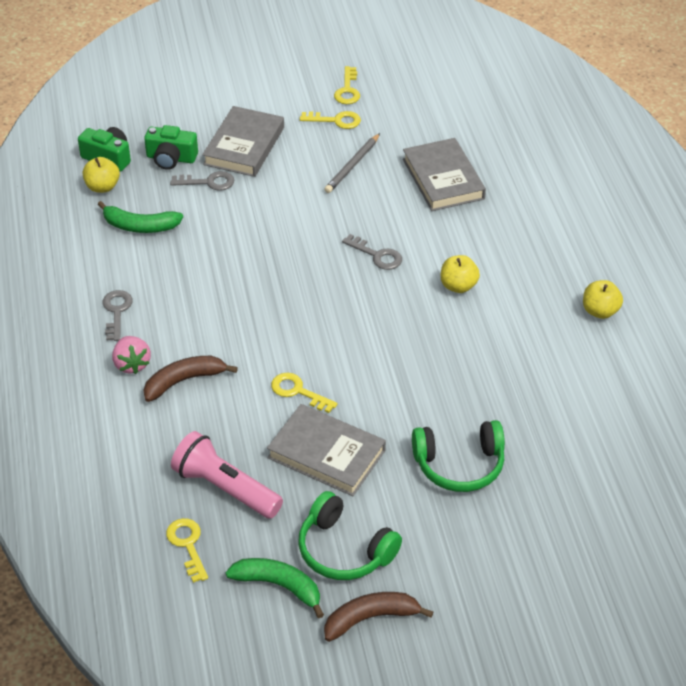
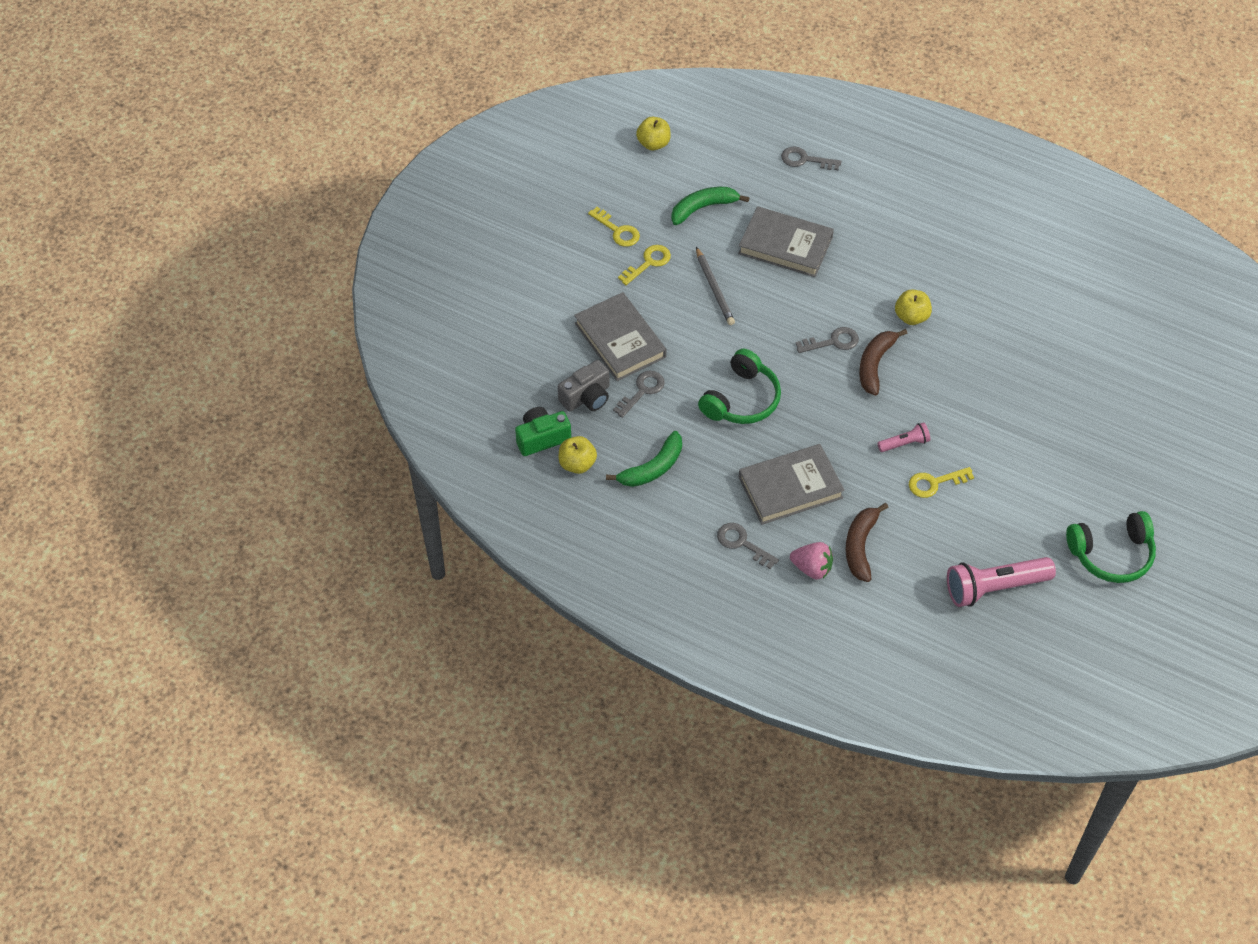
camera: 50 degrees left, 10 degrees up
(171, 158) = (587, 397): green camera -> grey camera
(187, 545) = (1030, 644): yellow key -> none
(279, 586) = (1113, 613): green banana -> green banana (703, 208)
(319, 351) = (904, 443): none -> pink flashlight
(326, 454) = (1012, 506): grey book -> grey book (790, 487)
(371, 618) = (1184, 578): brown banana -> brown banana (875, 365)
(459, 465) = (1088, 437): green headphones -> green headphones (741, 399)
(544, 143) = (805, 160): none -> grey key
(600, 311) = (1011, 257): yellow apple -> yellow apple (653, 144)

